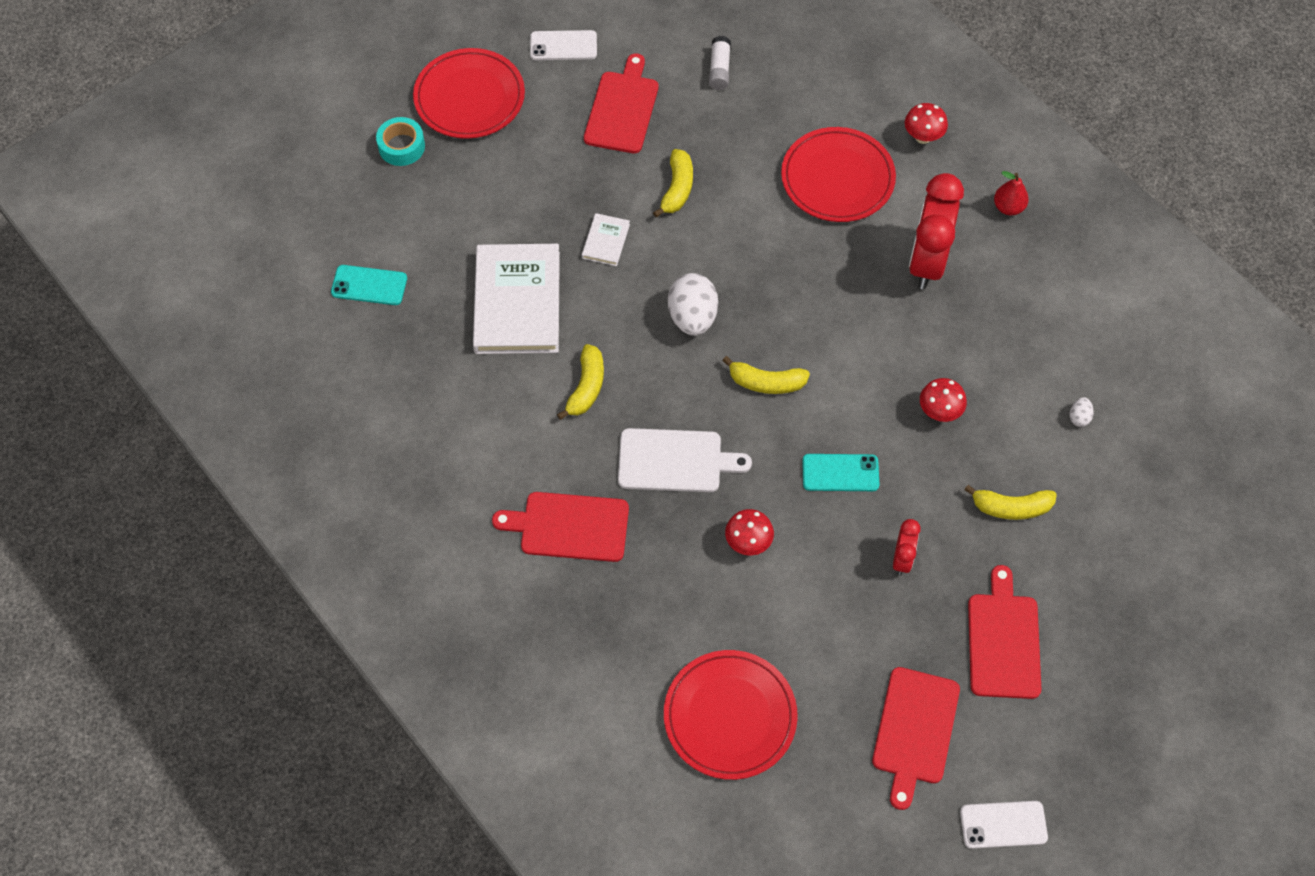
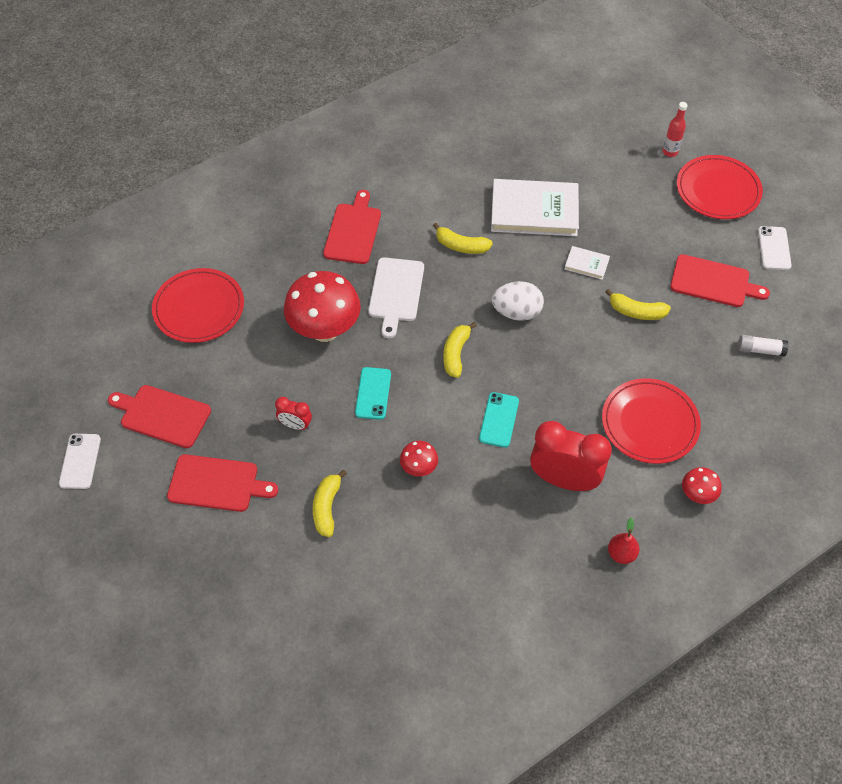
camera: 95 degrees right, 5 degrees down
(369, 285) = (551, 134): turquoise phone -> turquoise phone (499, 420)
(401, 146) = (670, 152): turquoise tape -> red bottle
(748, 543) = (325, 330): red mushroom -> red mushroom, size x2.13
(1079, 417) = (403, 574): white egg -> none

